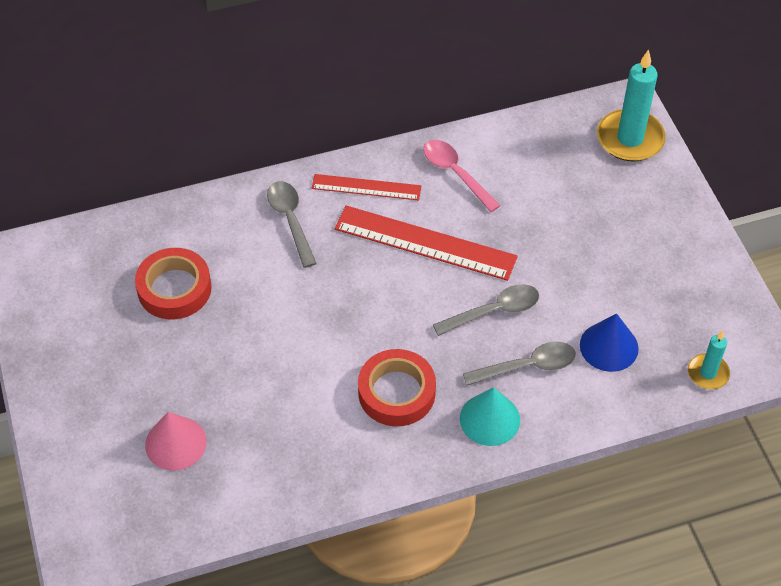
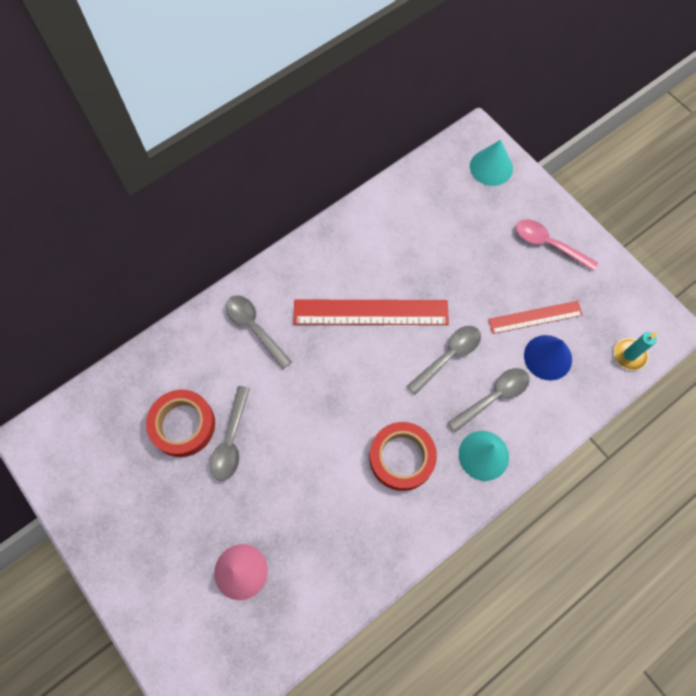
camera: 20 degrees left, 15 degrees up
(219, 319) = (231, 441): none -> grey spoon
(366, 187) = (304, 277): red ruler -> red ruler (535, 317)
(455, 173) = (370, 241): pink spoon -> pink spoon (548, 244)
(630, 138) = (491, 167): turquoise candle -> turquoise cone

